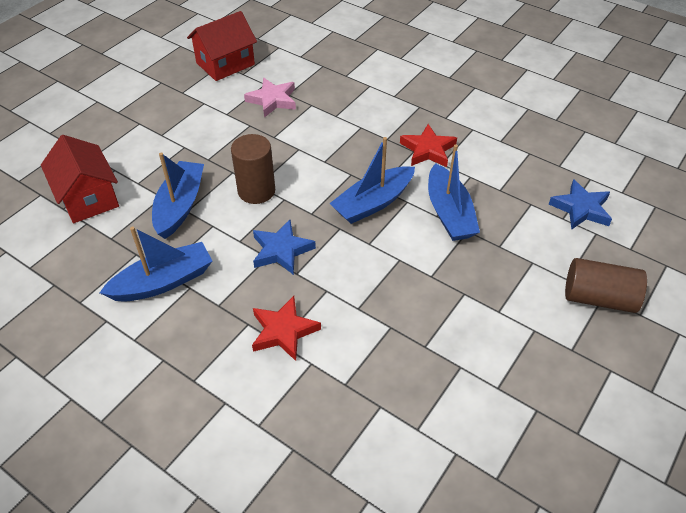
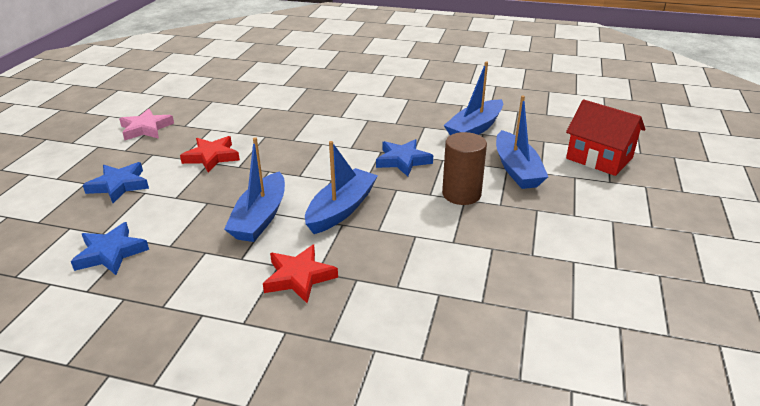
camera: 160 degrees right, 15 degrees down
(225, 64) = (664, 337): red house -> none
(272, 100) = (537, 294): pink star -> pink star (146, 128)
(283, 331) = (368, 124): red star -> red star (211, 157)
(449, 213) = (260, 217): blue boat -> blue boat turned 135 degrees counterclockwise
(598, 298) = (119, 185): brown cylinder -> blue star

